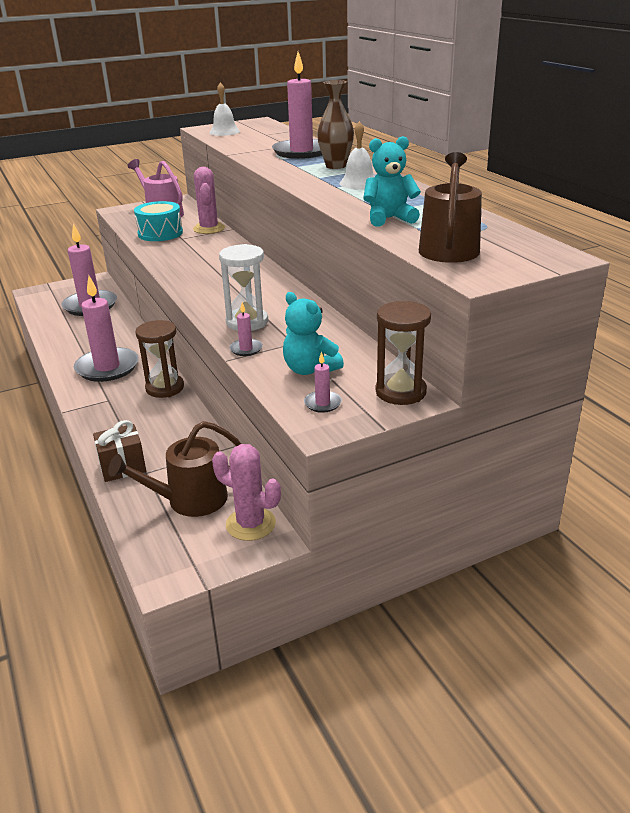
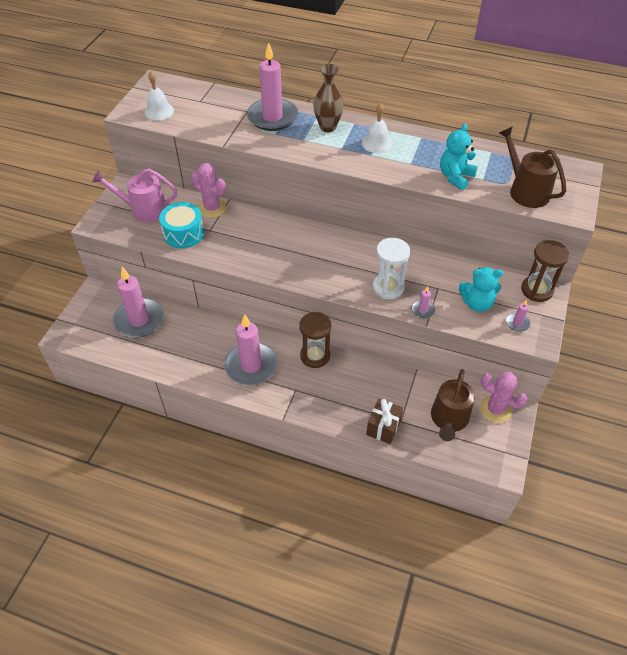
camera: 45 degrees left, 20 degrees up
(251, 524) = (495, 409): pink cactus -> pink cactus turned 45 degrees clockwise

